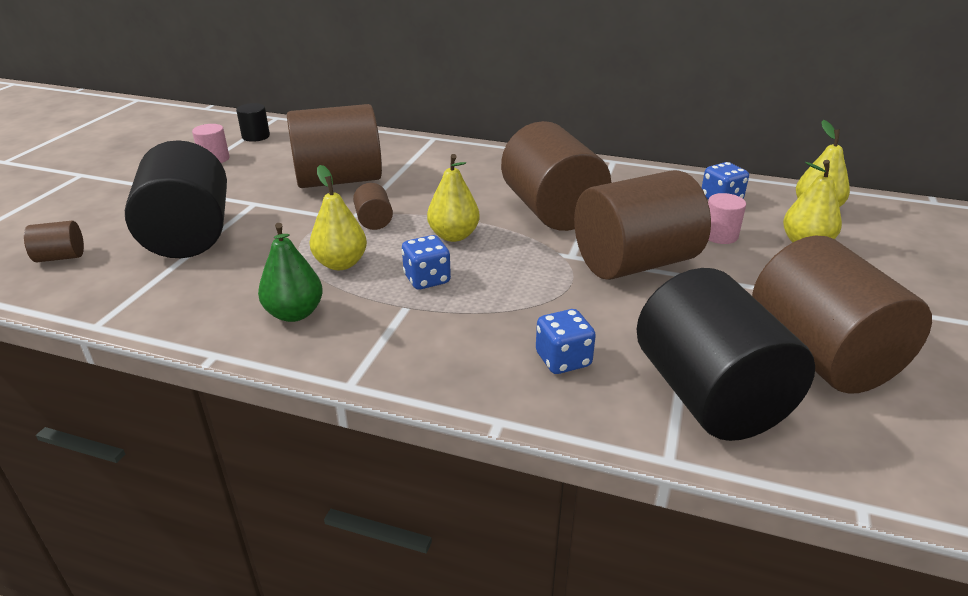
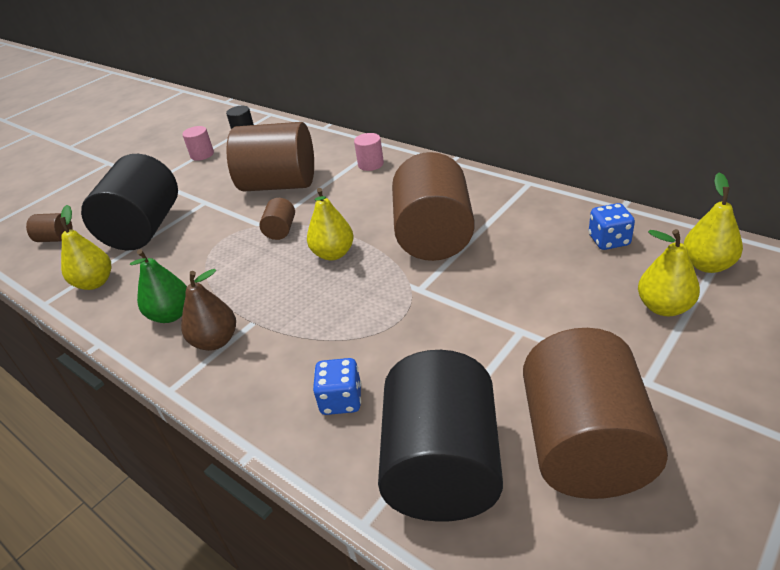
camera: 25 degrees right, 5 degrees up
(341, 263) = (231, 271): yellow pear -> yellow pear (95, 283)
(373, 330) = (215, 341): none -> brown pear
(427, 279) = (285, 297): blue dice -> none
(635, 263) = (471, 306): brown cylinder -> none
(719, 235) = (577, 285): pink cylinder -> pink cylinder (371, 164)

